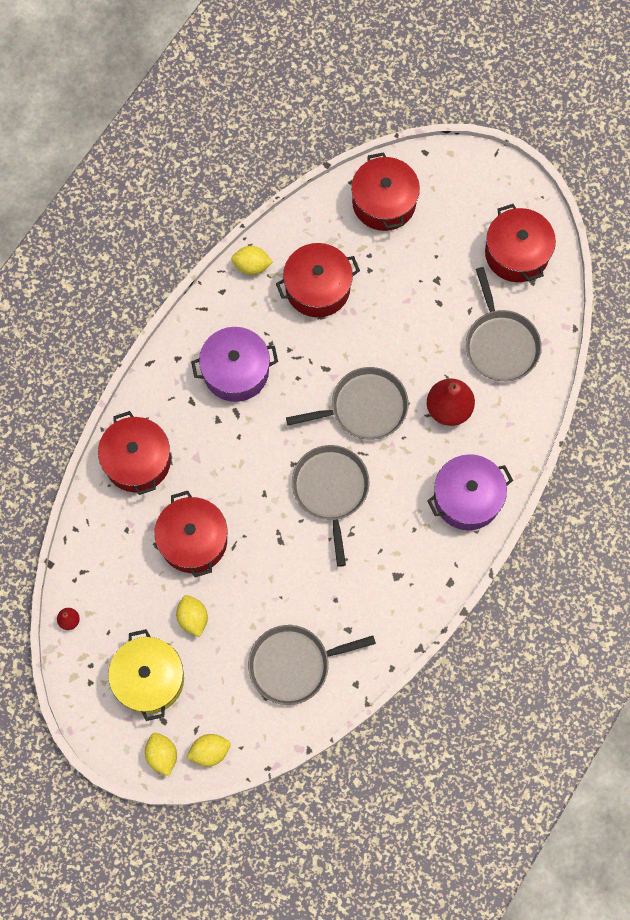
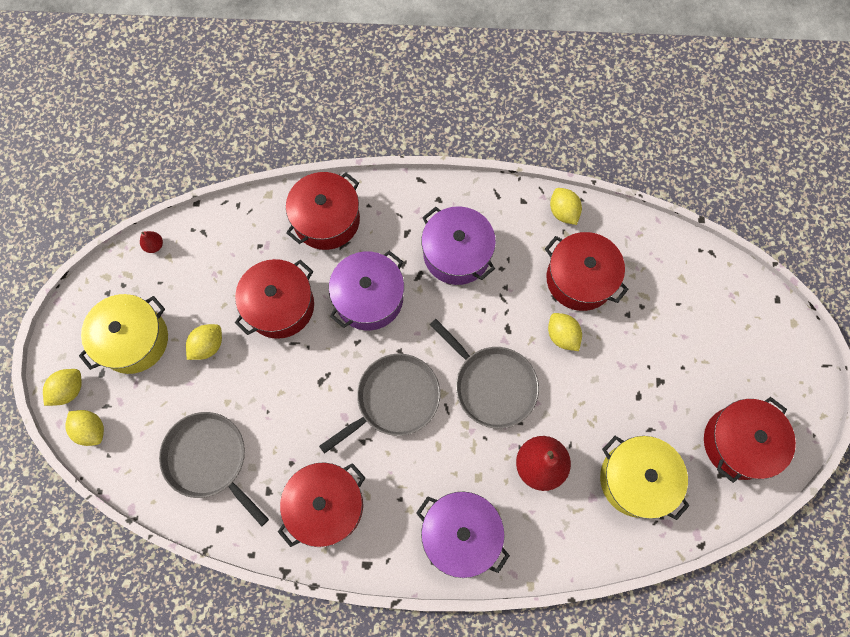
camera: 60 degrees right, 0 degrees up
(231, 463) = (369, 298): none -> purple pot
(356, 330) = (562, 336): none -> yellow lemon
(384, 202) = (702, 290): red pot -> red pot (326, 505)
(500, 344) = (636, 479): grey pan -> yellow pot

